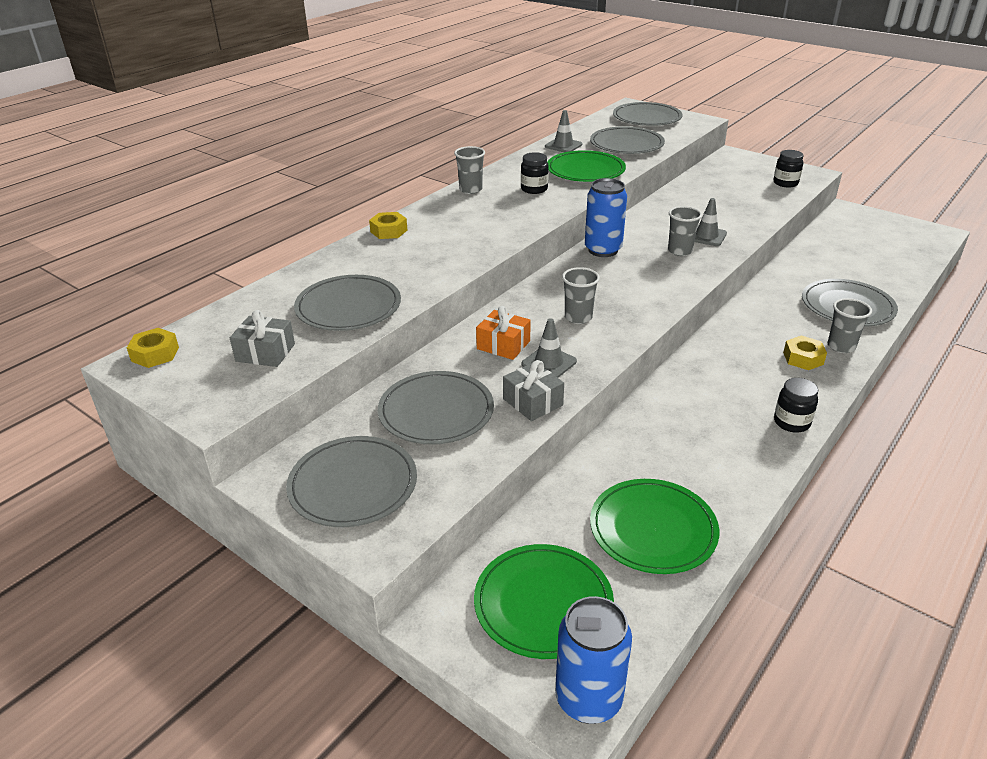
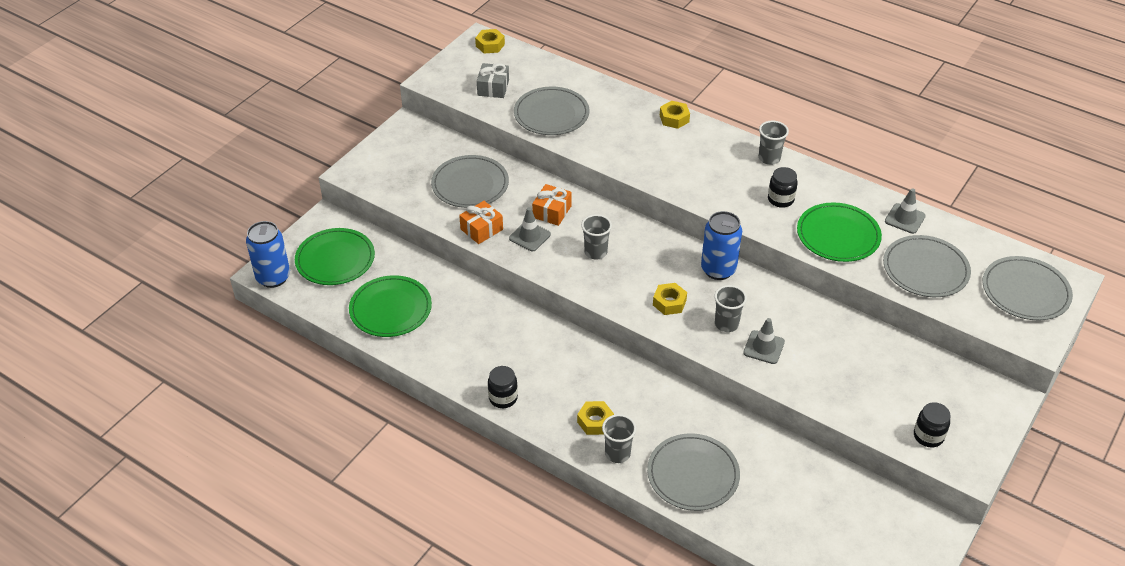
camera: 85 degrees right, 10 degrees up
(353, 485) = (400, 158): grey plate -> none
(533, 402) = (481, 229): grey gift -> orange gift
(655, 278) = (669, 303): none -> yellow nut

